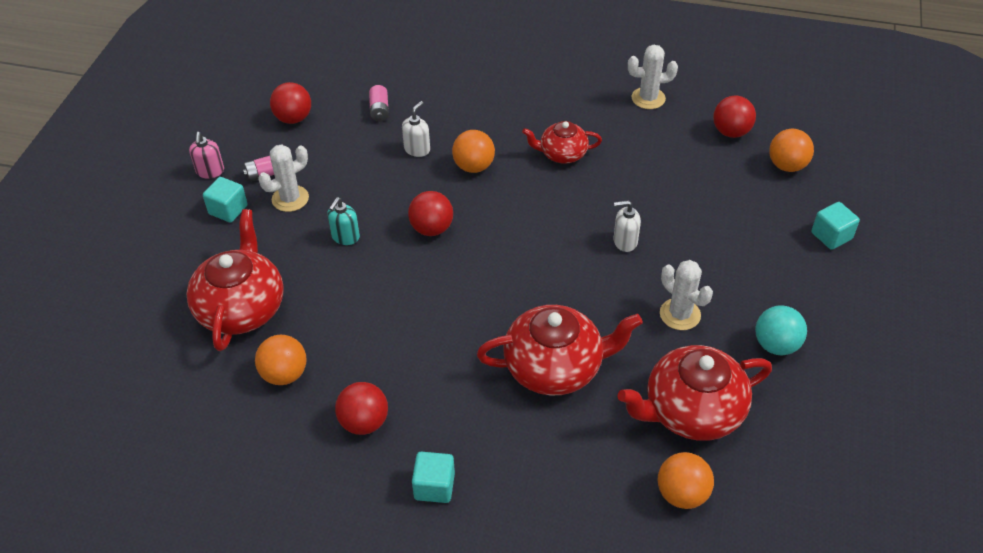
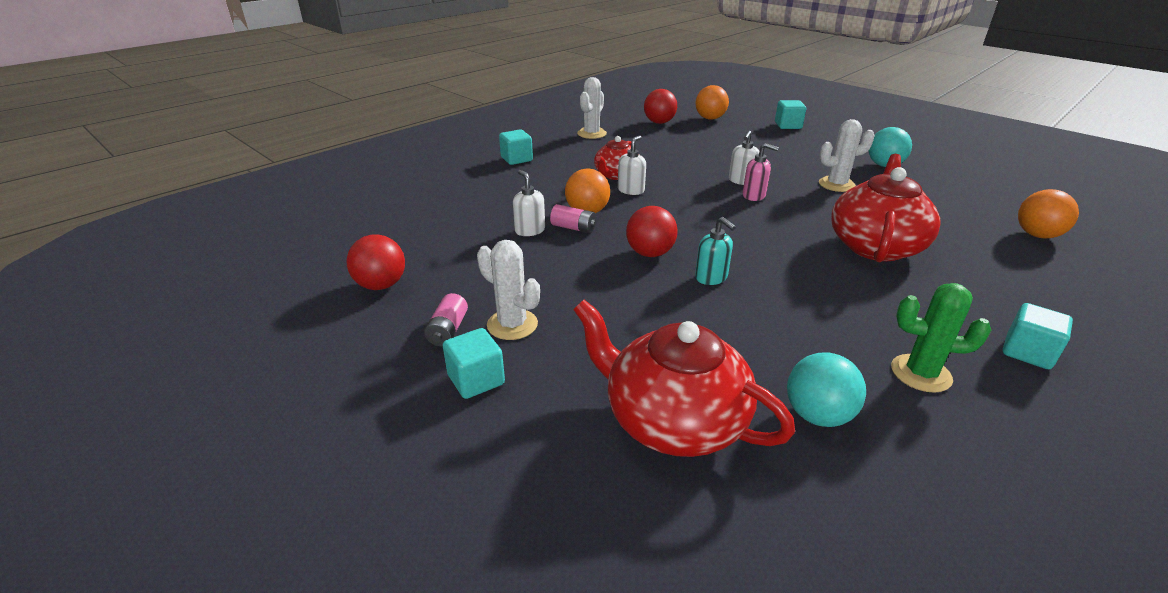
camera: 60 degrees left, 15 degrees down
(210, 171) = (384, 375): pink soap dispenser -> pink soap dispenser (754, 196)
(284, 374) = (817, 415): orange ball -> turquoise ball
(290, 199) = (512, 324): white cactus -> white cactus turned 45 degrees counterclockwise
(345, 237) = (614, 305): turquoise soap dispenser -> turquoise soap dispenser (711, 278)
(364, 422) = (920, 373): red ball -> green cactus
(379, 110) = (446, 233): pink battery -> pink battery (573, 228)
(537, 176) = (631, 190): none -> white soap dispenser
(540, 80) = (516, 159): none -> turquoise cube
(691, 411) = (944, 208): red teapot -> none

